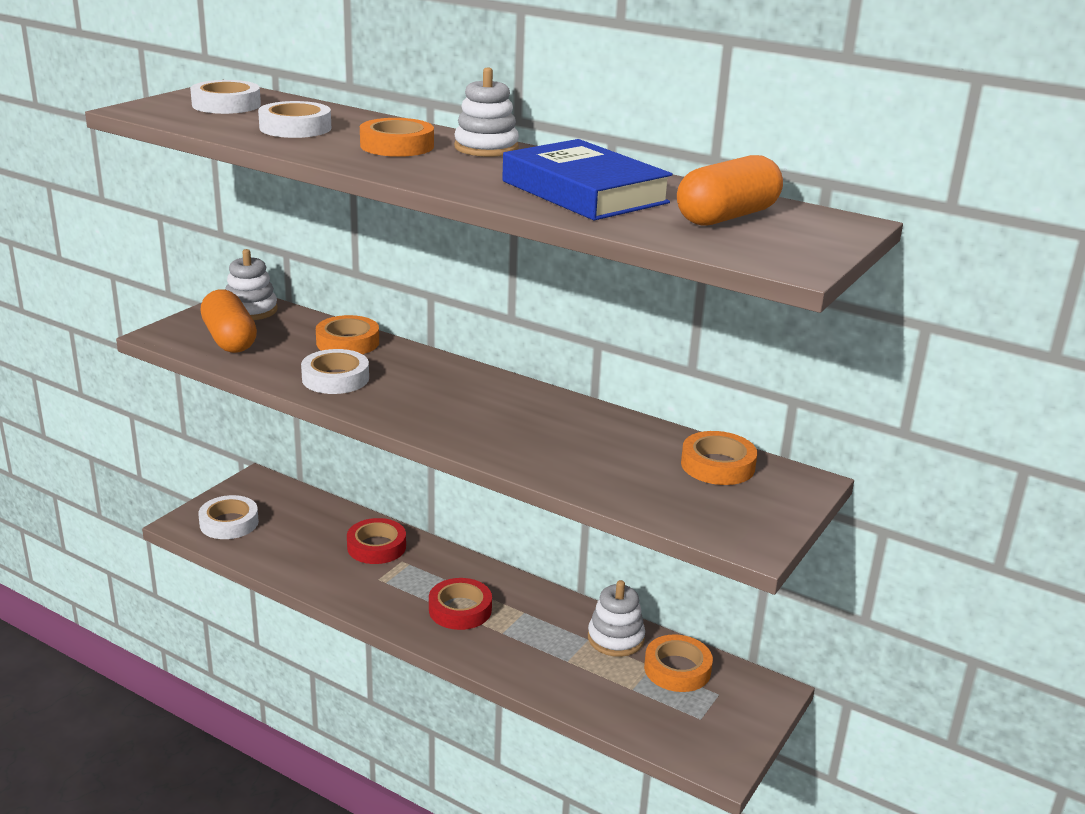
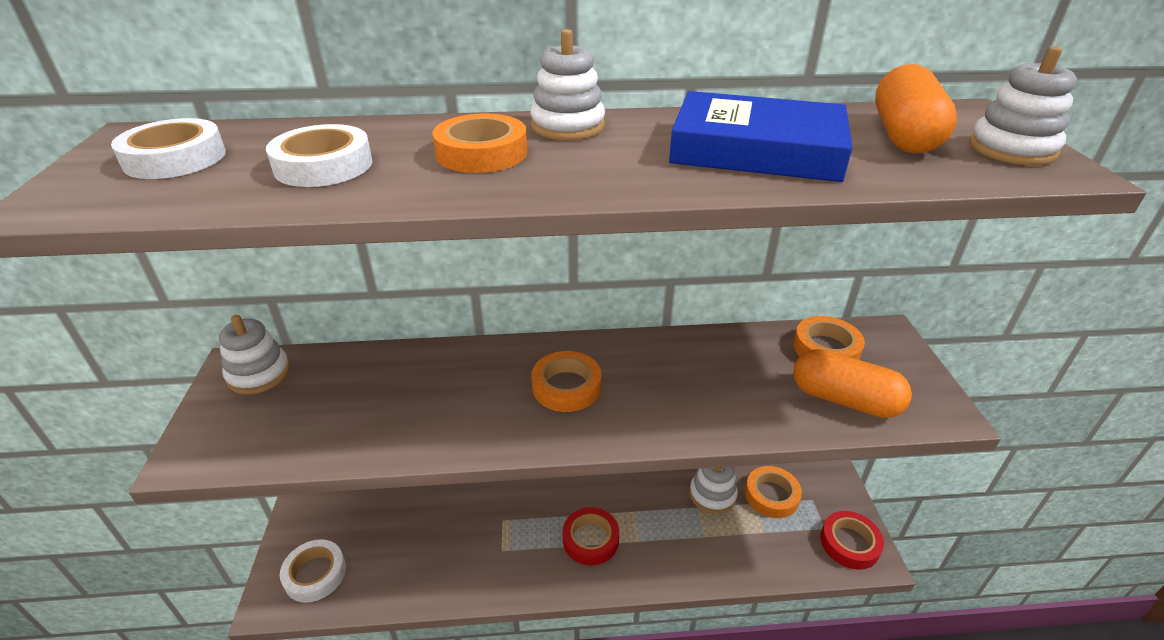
camera: 35 degrees left, 10 degrees up
(229, 339) = (276, 424): orange capsule -> orange capsule (844, 399)
(335, 378) = (442, 418): white tape -> none
(347, 342) = (403, 367): orange tape -> orange tape (566, 387)
(376, 547) = (469, 518): red tape -> red tape (849, 543)
(792, 246) = (1011, 149): none -> white stacking toy

